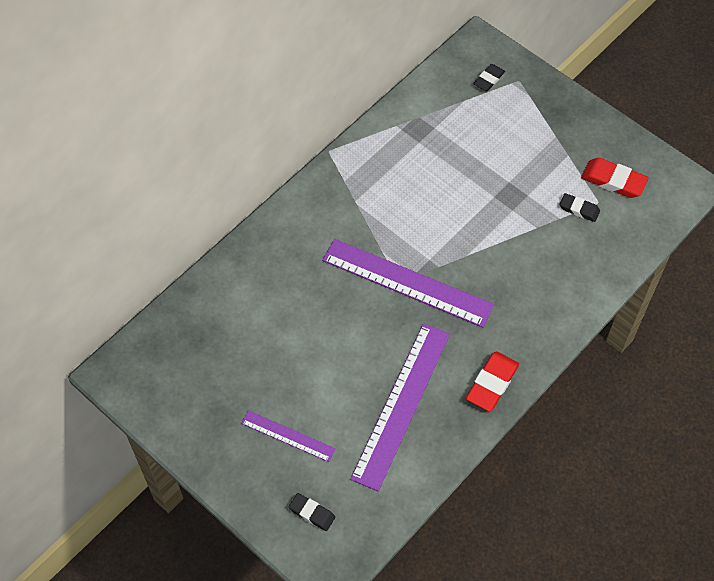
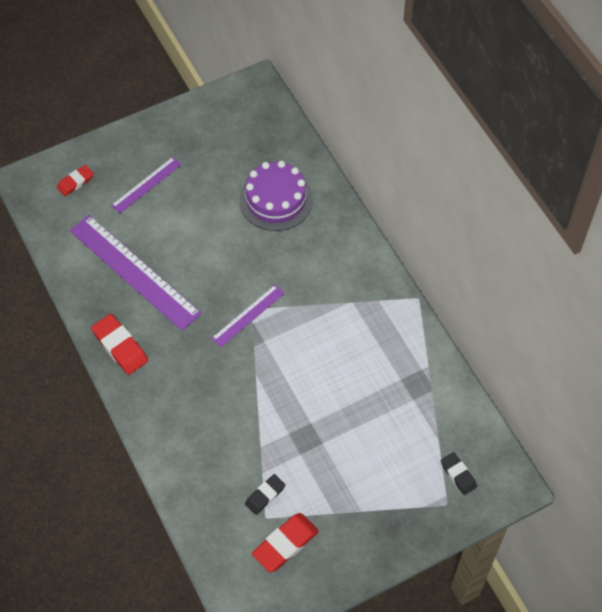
camera: 110 degrees right, 0 degrees up
(261, 303) = (276, 200): none -> purple cake
(312, 513) = (75, 182): black eraser -> red eraser
(407, 282) = (248, 315): purple ruler -> purple ruler, size x0.52

